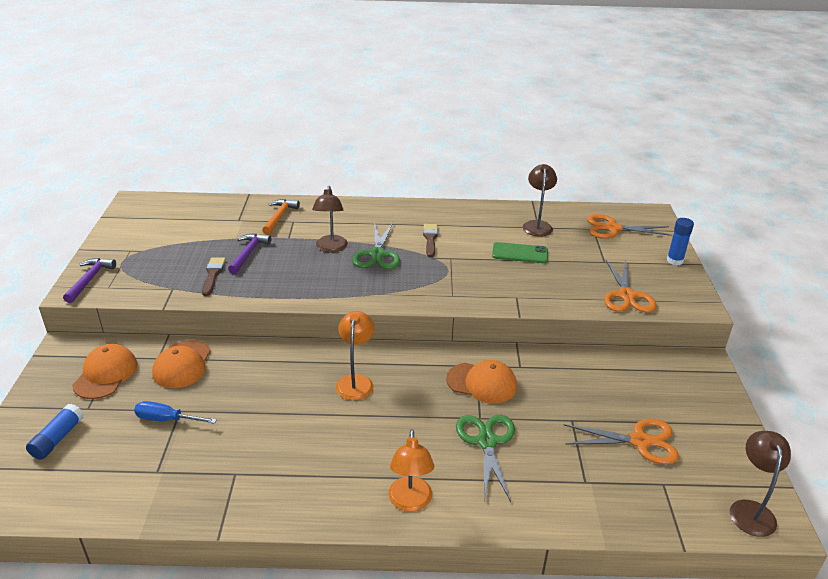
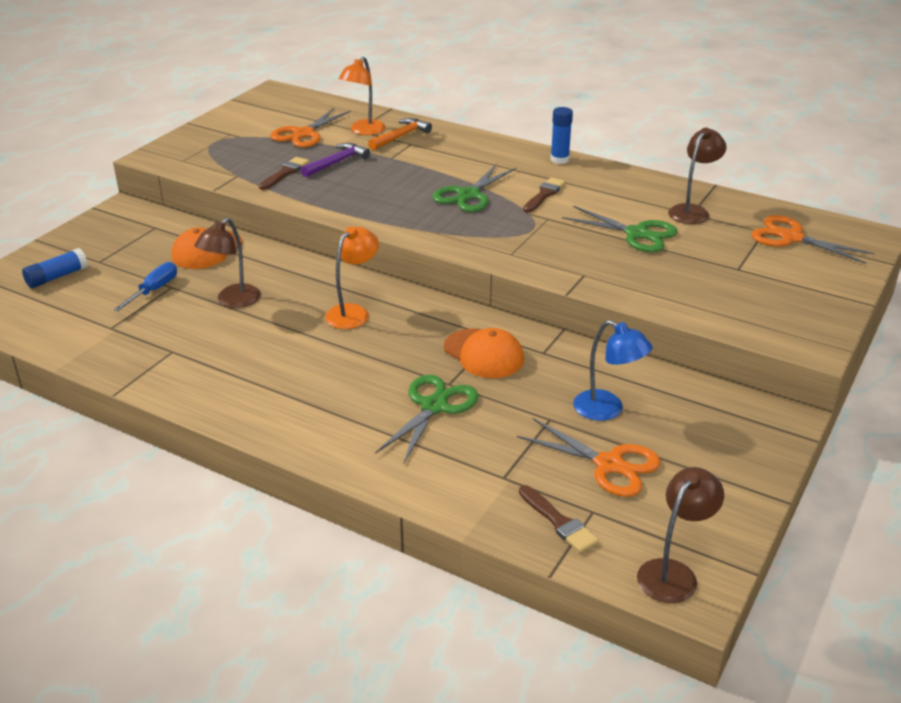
camera: 30 degrees right, 0 degrees up
(90, 279) = (173, 150): purple hammer -> none
(105, 374) = (136, 239): orange cap -> none
(166, 419) = (154, 290): blue screwdriver -> blue screwdriver turned 75 degrees clockwise
(331, 248) = (425, 177): brown lamp -> brown lamp (233, 301)
(410, 502) = (305, 429): orange lamp -> orange lamp (363, 131)
(519, 253) = (637, 234): green phone -> green scissors
(600, 398) = (607, 410): none -> blue lamp
(626, 296) = (725, 310): orange scissors -> orange scissors (304, 134)
(651, 502) = (559, 522): none -> brown brush
(674, 260) = (838, 292): blue glue stick -> blue glue stick (559, 159)

